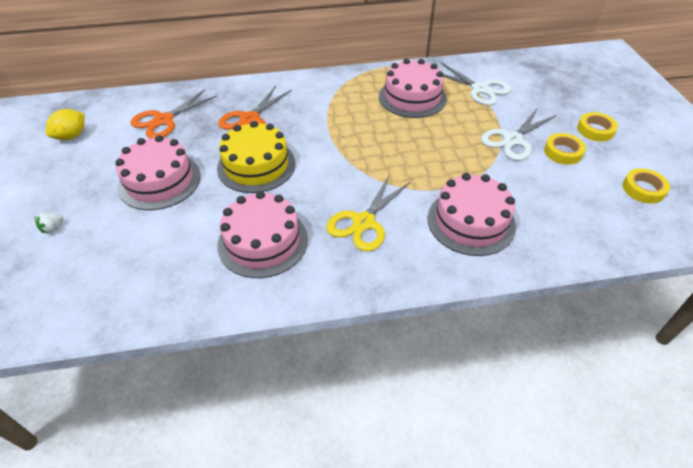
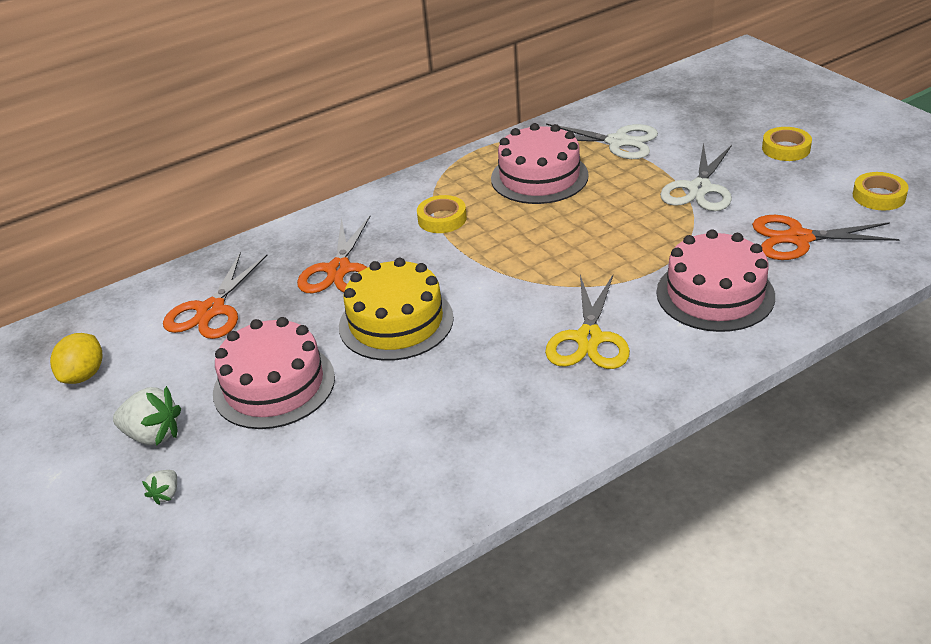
camera: 20 degrees left, 10 degrees down
(75, 187) = (153, 435): none -> white strawberry
(263, 241) = (478, 404): pink cake -> none
(560, 201) = (798, 238): none -> orange scissors
(563, 152) = (766, 184): yellow tape -> yellow tape (442, 219)

